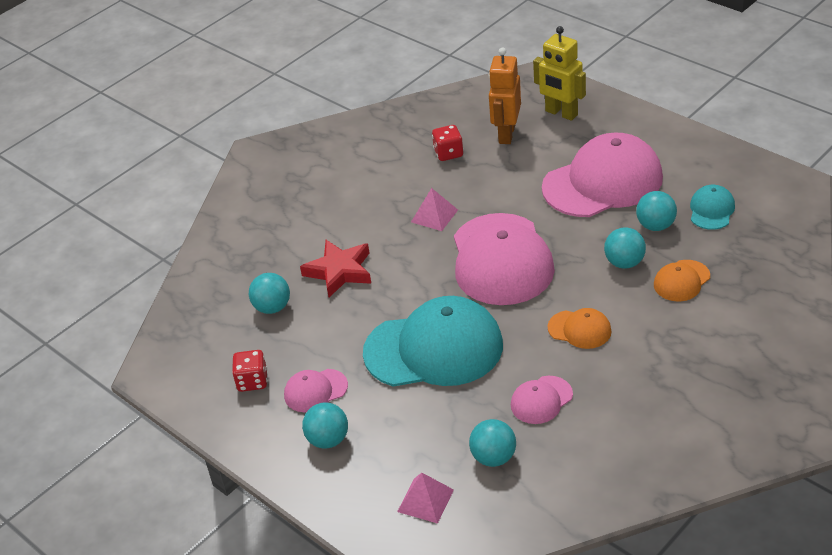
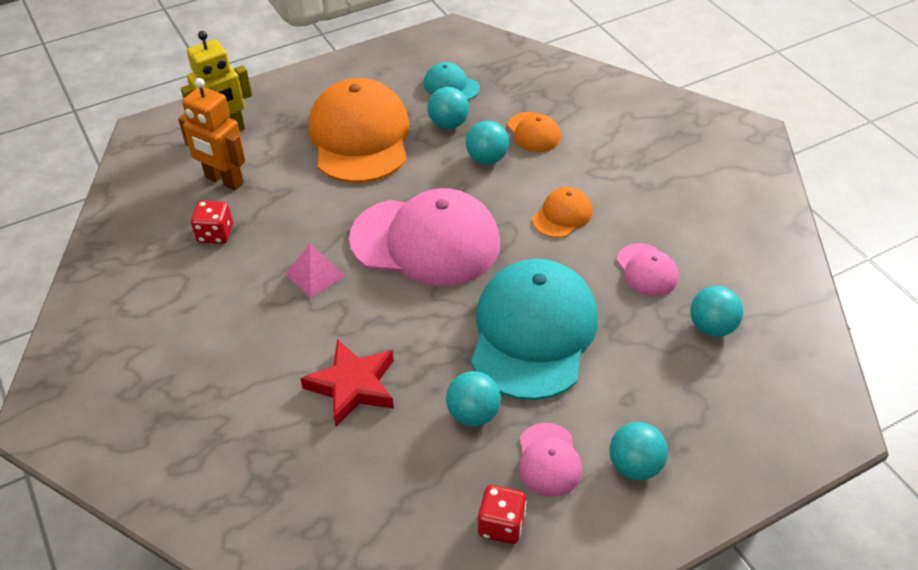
camera: 75 degrees left, 5 degrees up
(272, 307) = (376, 472): turquoise ball -> turquoise ball (473, 414)
(425, 500) = (754, 398): pink pyramid -> none
(603, 182) = (360, 137): pink cap -> orange cap

